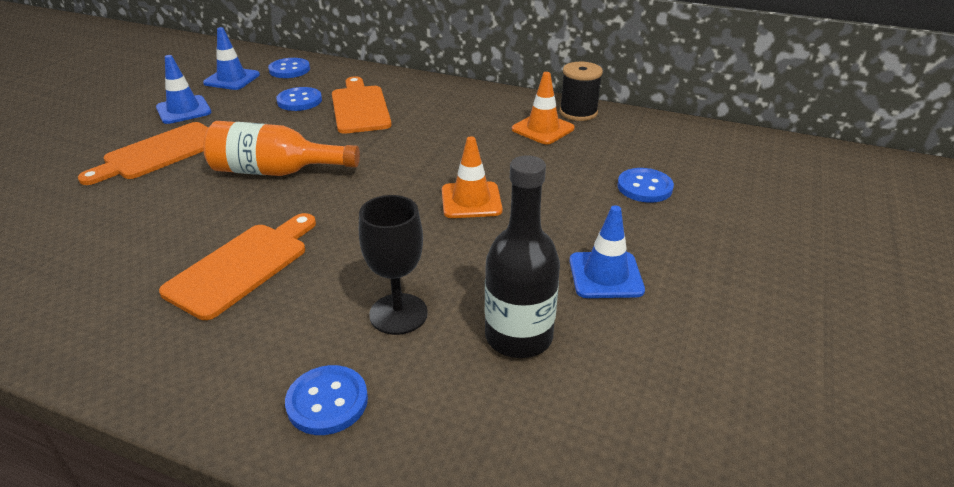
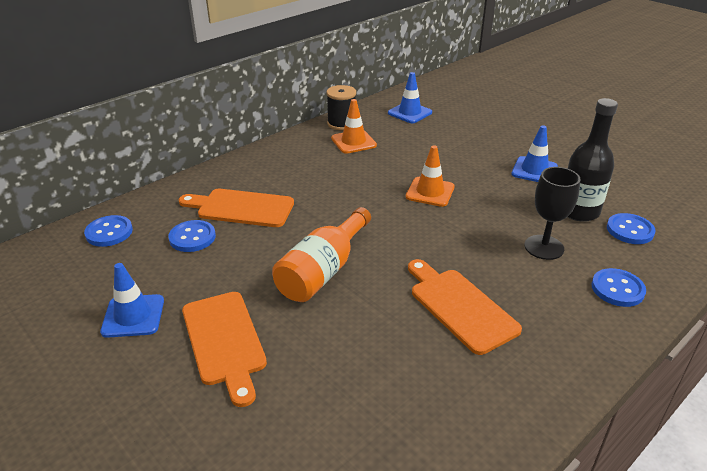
camera: 65 degrees left, 0 degrees up
(232, 79) = (87, 273): blue traffic cone -> blue traffic cone (409, 113)
(644, 187) = (453, 132): blue button -> blue button (630, 230)

